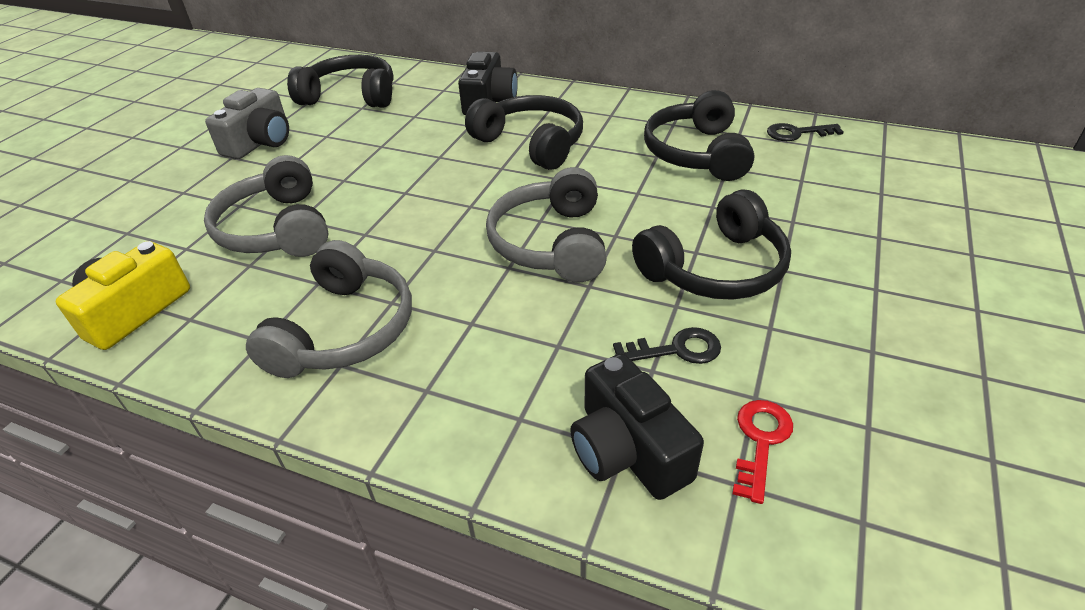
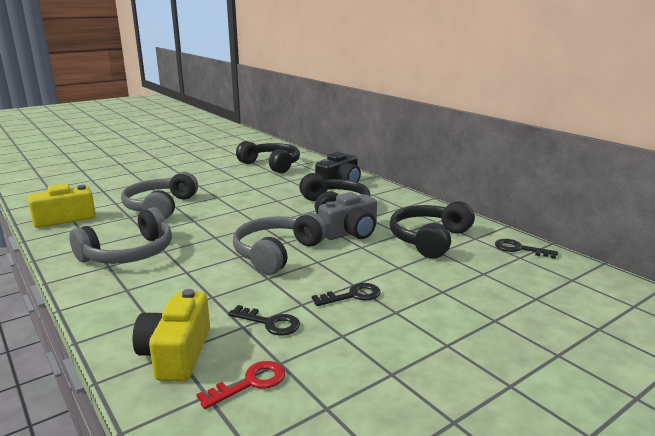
camera: 30 degrees right, 20 degrees down
(260, 142) = (203, 172): grey camera -> grey camera (350, 232)
(627, 450) = (176, 353): black camera -> yellow camera
(715, 268) = (352, 296): black headphones -> black key

